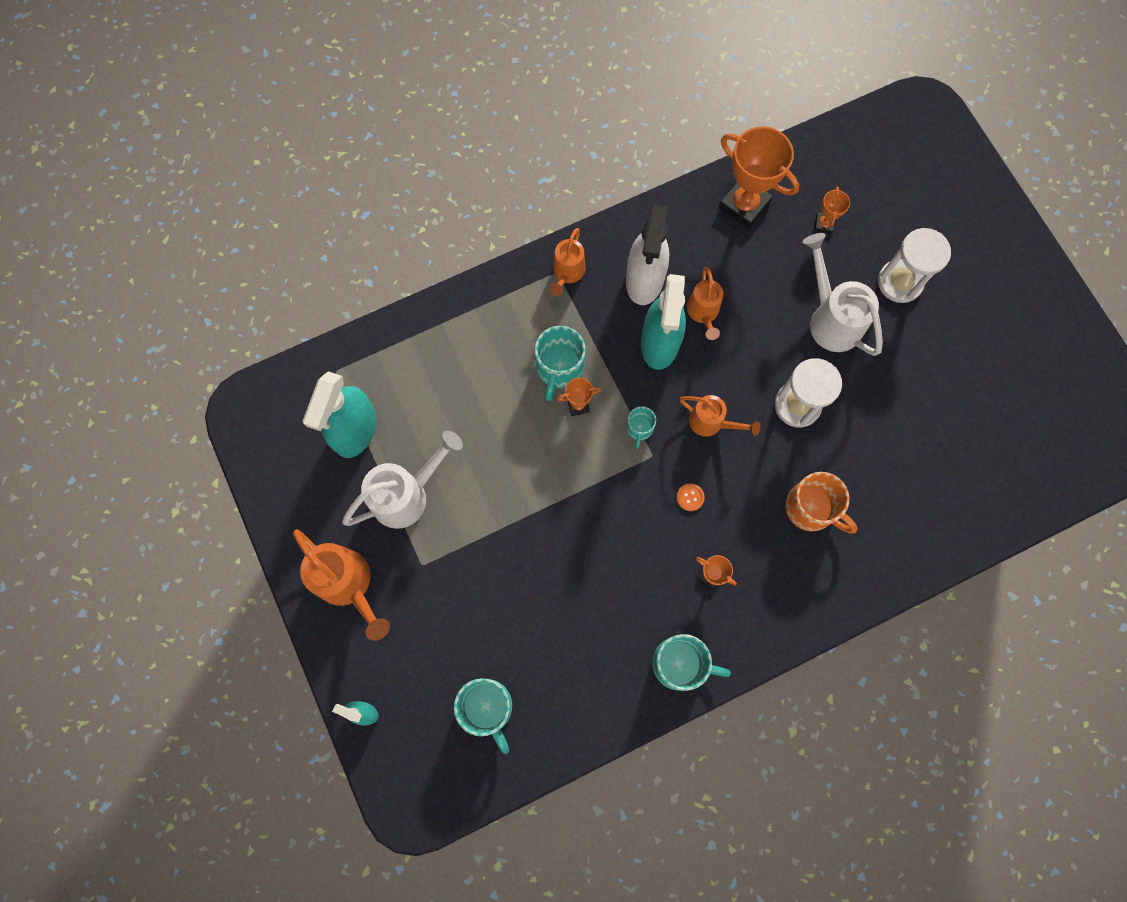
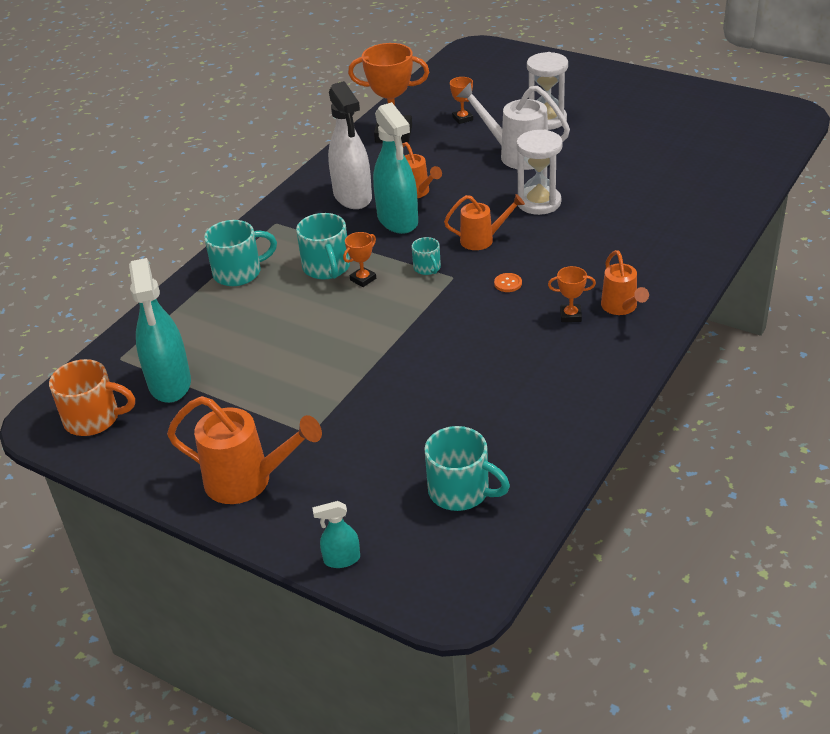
camera: 30 degrees left, 35 degrees down
(407, 495) = (255, 398): white watering can -> none
(567, 273) = (285, 219): orange watering can -> orange watering can (621, 307)
(680, 664) = (602, 375): turquoise mug -> turquoise mug (239, 272)
(811, 508) = (609, 245): orange mug -> orange mug (94, 419)

